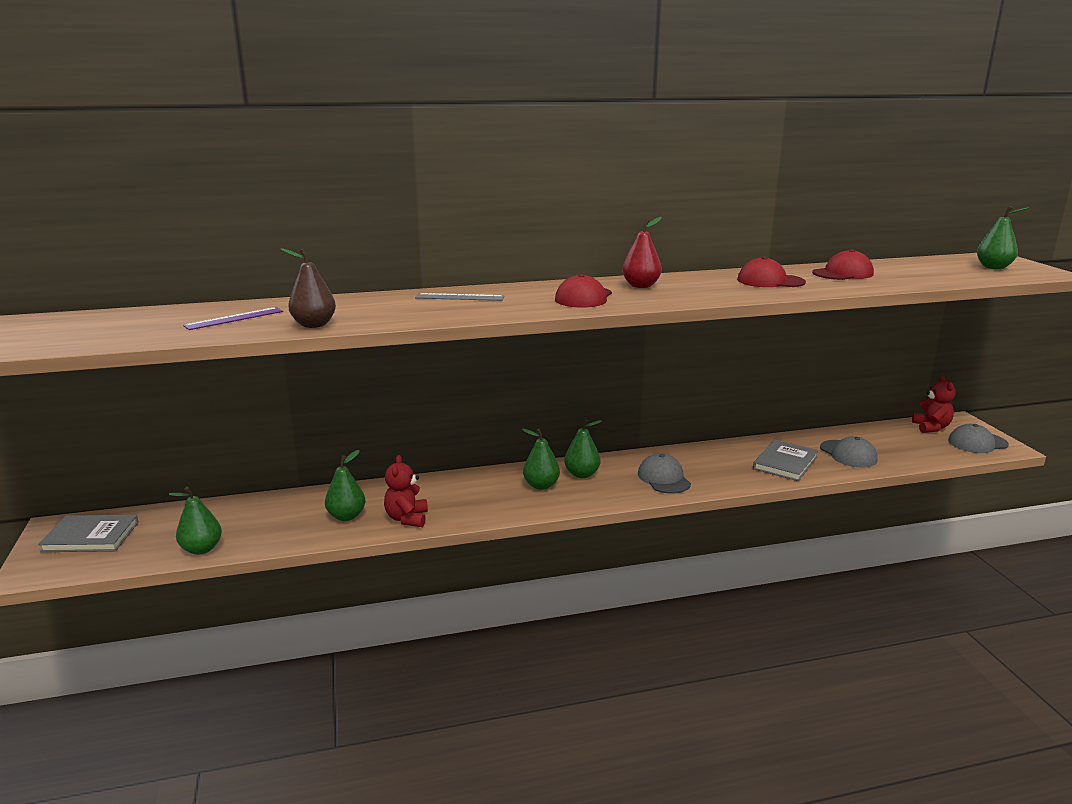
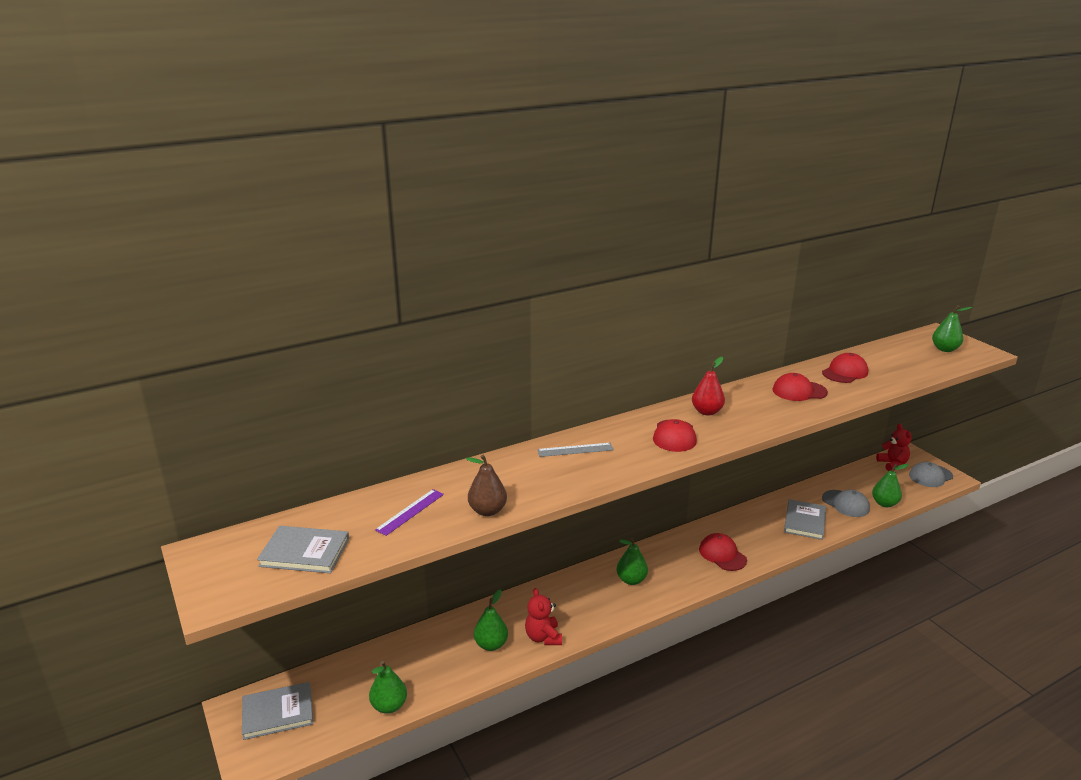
camera: 15 degrees left, 5 degrees up
(96, 332) = (305, 552): none -> grey book
(582, 474) = (657, 561): green pear -> green pear (884, 503)
(663, 478) = (722, 554): grey cap -> red cap

